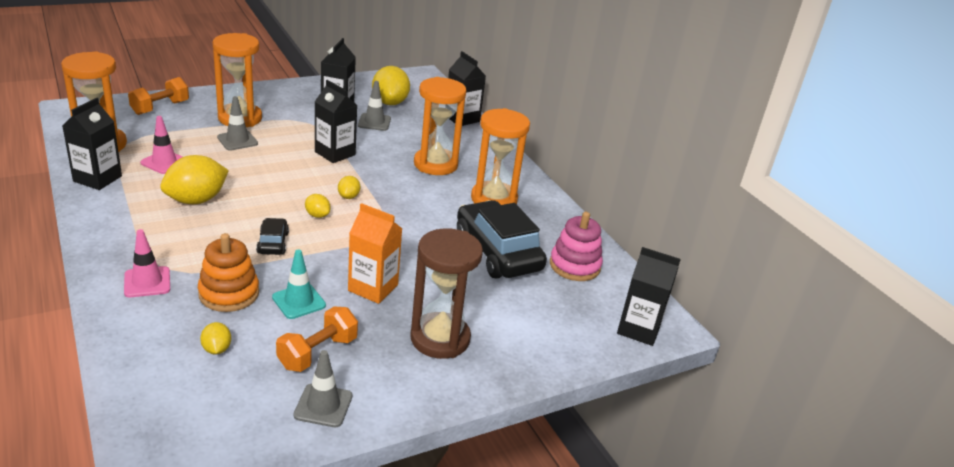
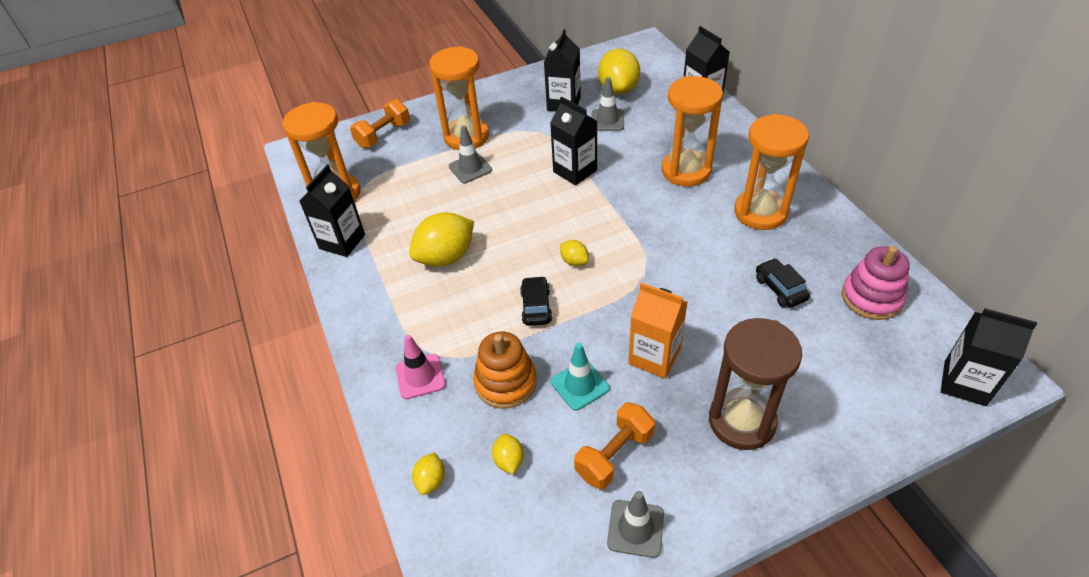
camera: 10 degrees right, 15 degrees up
(164, 162) = (403, 209): pink traffic cone -> none
(348, 196) = (602, 230): yellow lemon -> yellow lemon (431, 480)
(497, 252) = (780, 289): black car -> black car, size x0.47

